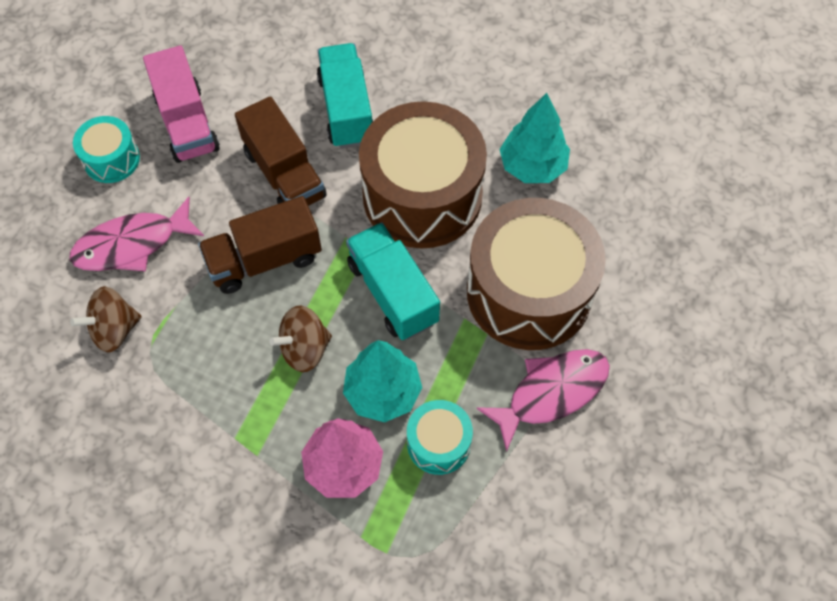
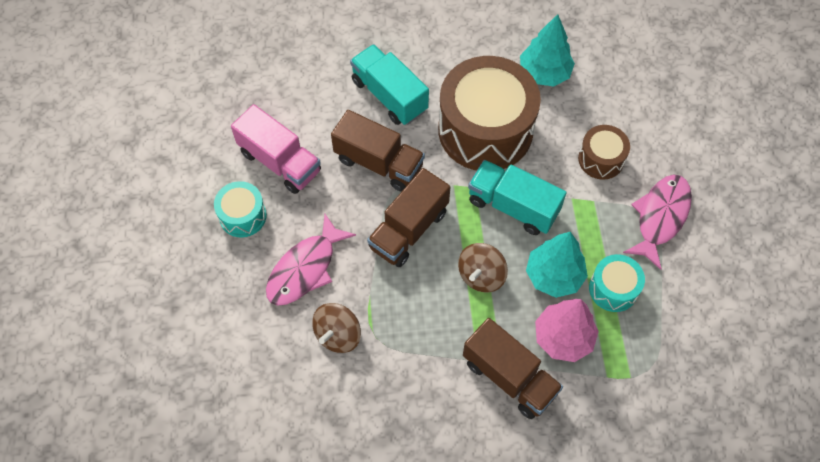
camera: 30 degrees left, 0 degrees up
(255, 474) = (509, 377): none -> brown truck
(529, 292) = (601, 159): brown drum -> brown drum, size x0.47

